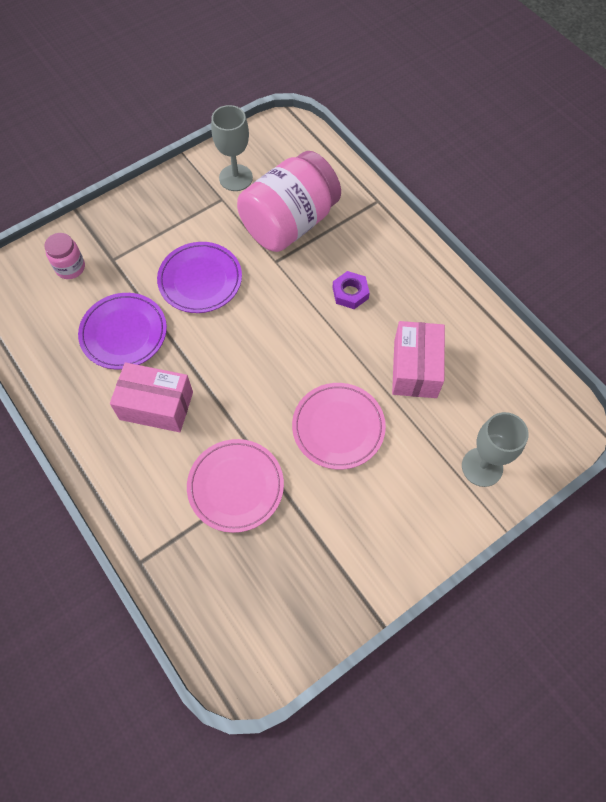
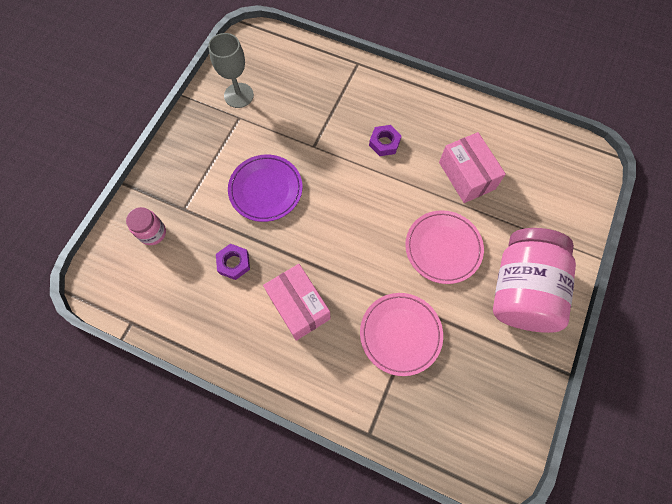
camera: 30 degrees left, 5 degrees up
(124, 333) = (234, 263): purple plate -> purple nut
(156, 405) = (299, 306): pink box -> pink box turned 75 degrees clockwise
(289, 223) = (304, 111): pink jar -> pink jar (521, 290)
(482, 467) = (556, 222): grey goblet -> none

